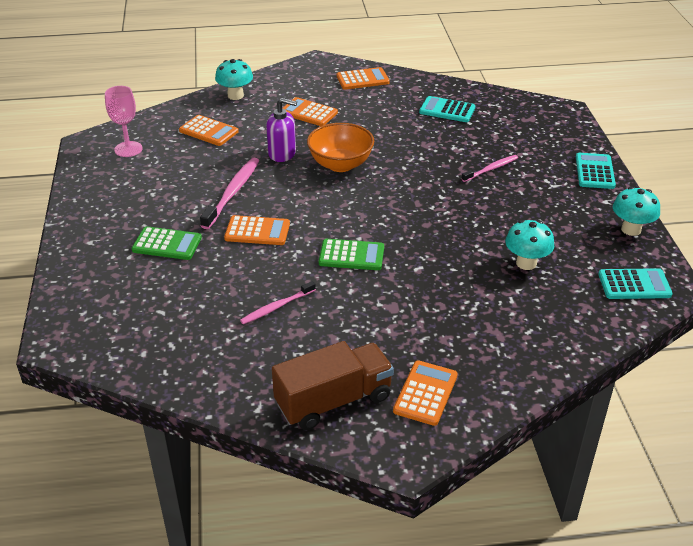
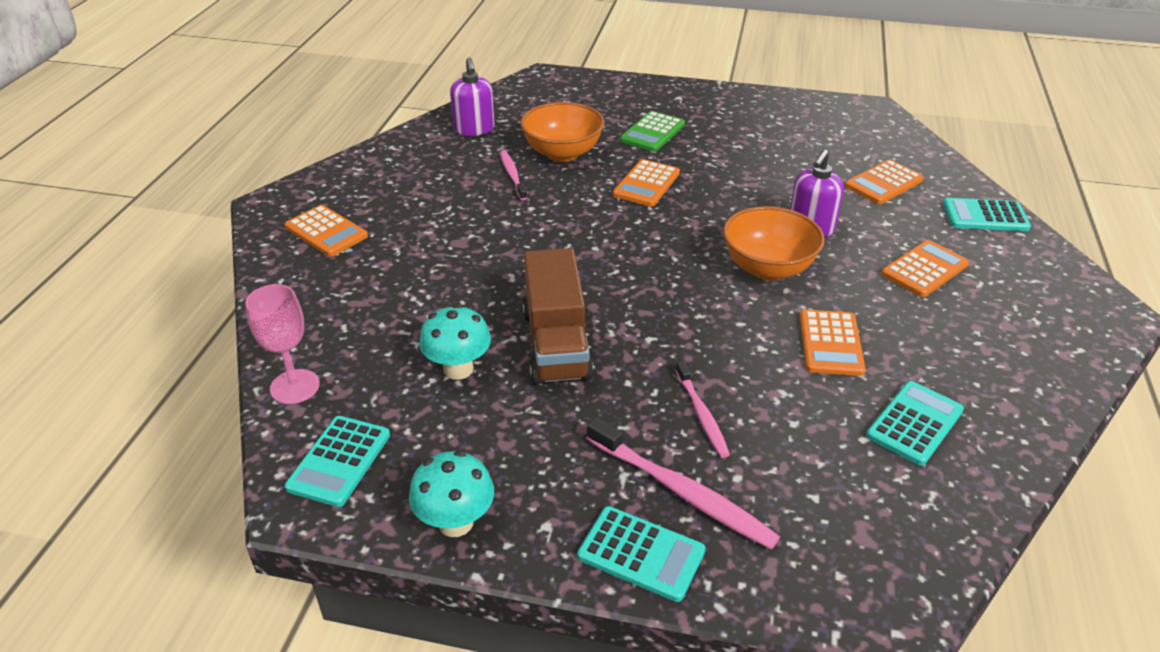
camera: 110 degrees right, 0 degrees up
(128, 149) = (851, 129): pink goblet -> pink goblet (295, 386)
(198, 359) = (474, 129): none -> purple soap dispenser
(225, 287) = (562, 153): none -> orange bowl
(233, 192) = (732, 180): pink toothbrush -> pink toothbrush (682, 492)
(235, 95) = (985, 216): turquoise mushroom -> turquoise calculator
(333, 401) = (366, 182): brown truck -> brown truck (556, 344)
(351, 255) = (565, 235): green calculator -> none
(362, 79) = (1042, 349): orange calculator -> orange calculator (830, 343)

